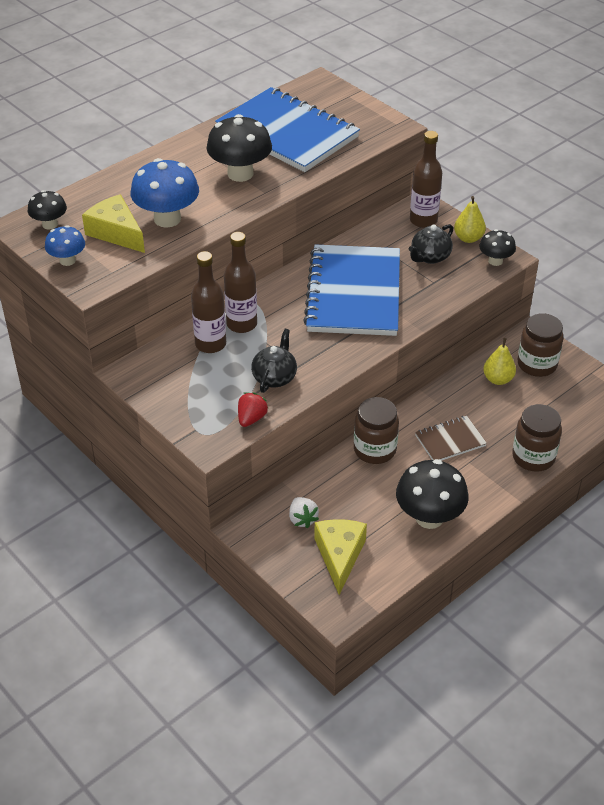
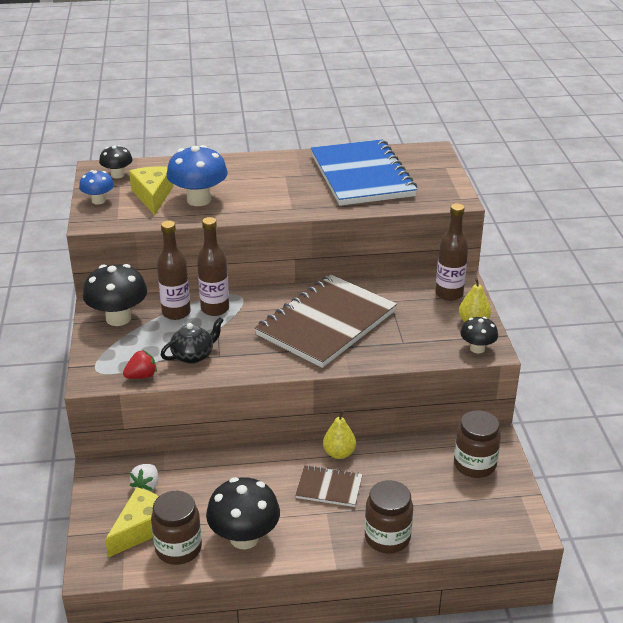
camera: 35 degrees right, 10 degrees down
(240, 174) = (290, 190): black mushroom -> black mushroom (118, 318)
(354, 293) = (326, 323): blue notebook -> brown notebook
(375, 450) = (259, 463): brown jar -> brown jar (178, 548)
(430, 257) = (422, 322): black teapot -> none
(498, 379) = (425, 460): yellow pear -> yellow pear (339, 453)

